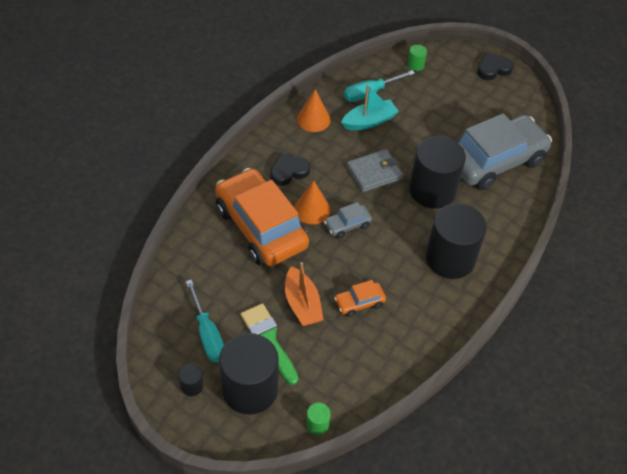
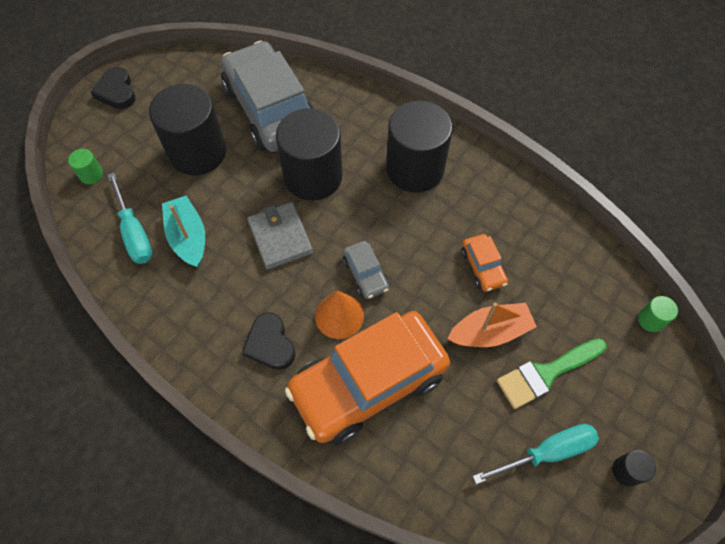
camera: 85 degrees left, 10 degrees up
(250, 389) = (619, 396): black cylinder -> black cylinder (197, 152)
(313, 119) = (174, 308): orange cone -> none

